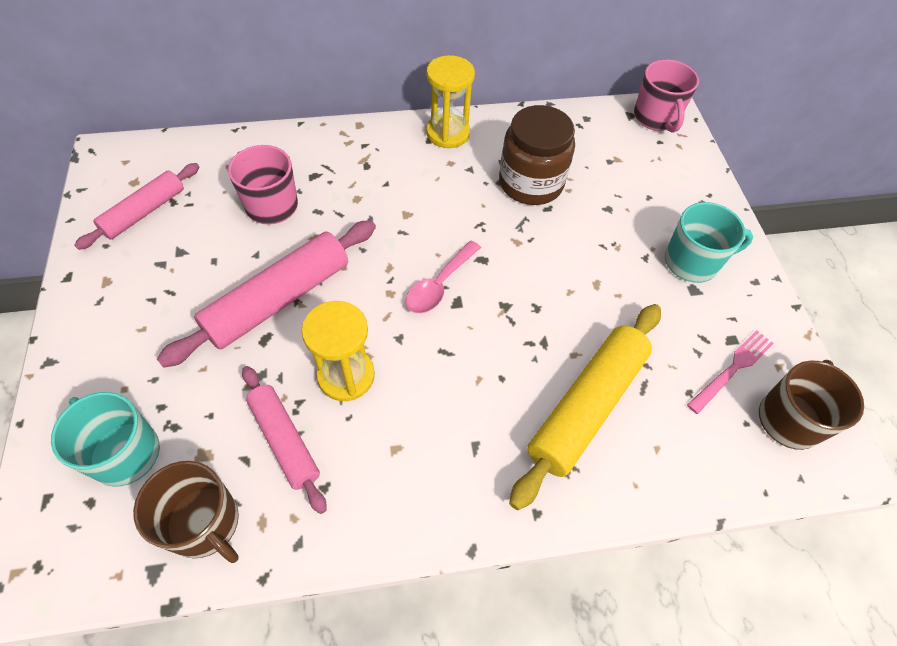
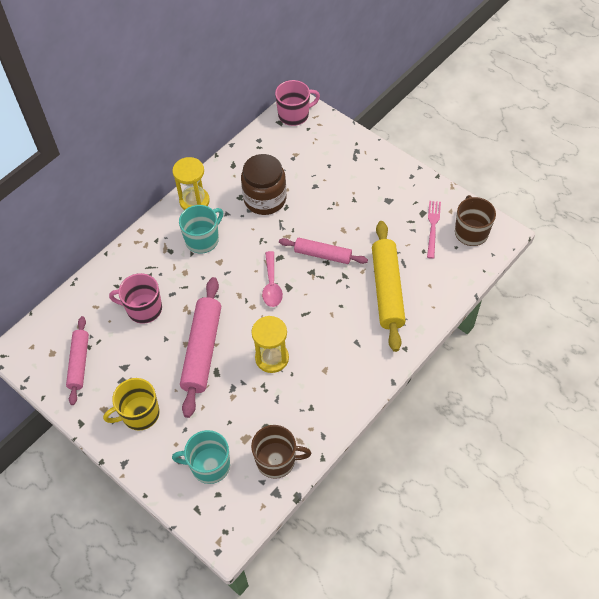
camera: 35 degrees left, 0 degrees up
(131, 318) = (139, 414): none -> yellow mug
(285, 440) = (274, 404): pink rolling pin -> pink rolling pin (323, 255)
(656, 118) = (294, 115): pink mug -> pink mug turned 60 degrees counterclockwise
(692, 262) = (376, 186): turquoise mug -> turquoise mug (203, 239)

